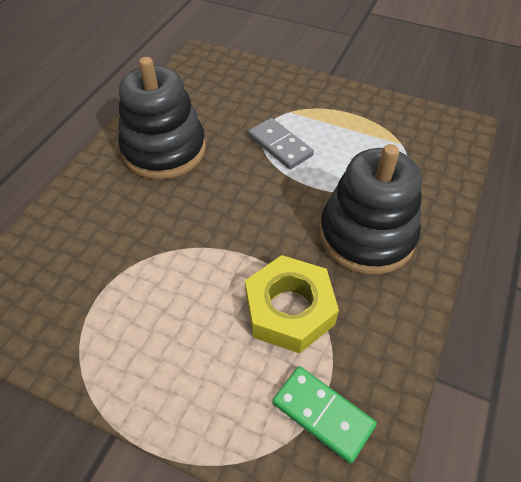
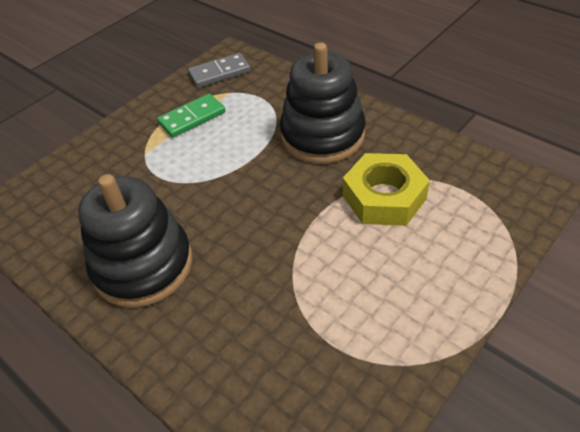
camera: 70 degrees left, 5 degrees down
(280, 145) = (189, 169): grey domino -> grey domino (219, 73)
(322, 414) = (480, 195): green domino -> green domino (192, 118)

